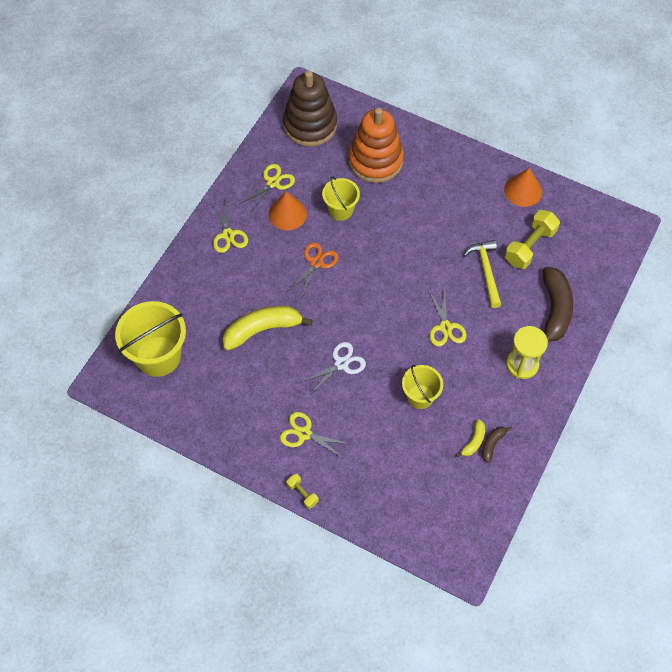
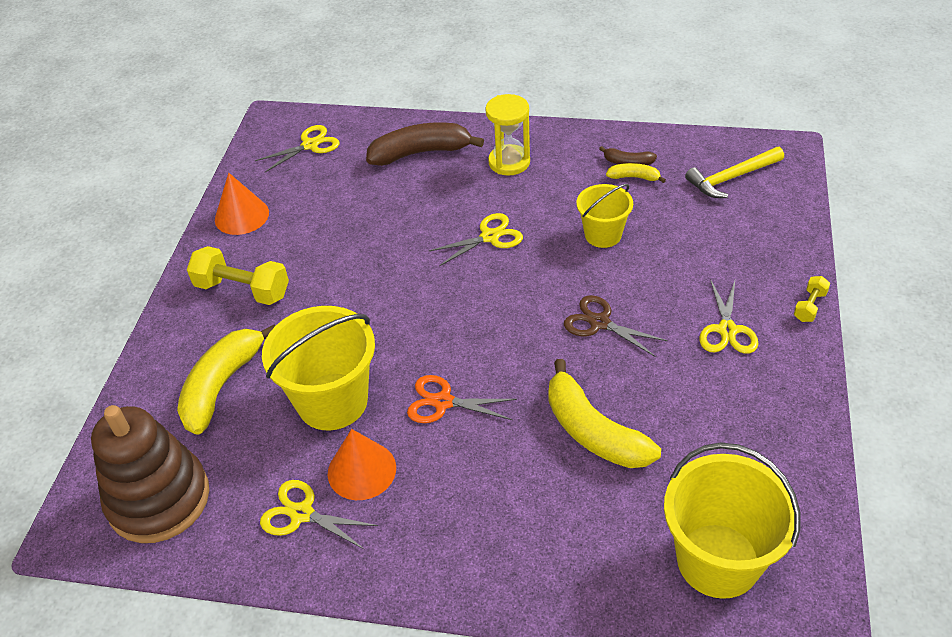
camera: 105 degrees left, 15 degrees down
(228, 235) = (434, 544): yellow scissors -> yellow scissors (310, 145)
(340, 210) = (332, 401): yellow bucket -> yellow bucket, size x1.70
(341, 364) = (599, 323): white scissors -> brown scissors
(375, 161) = (222, 385): orange stacking toy -> yellow banana
(486, 271) = (386, 220): yellow hammer -> yellow hammer (731, 178)
(530, 246) = (332, 191): yellow dumbbell -> yellow dumbbell (242, 290)

